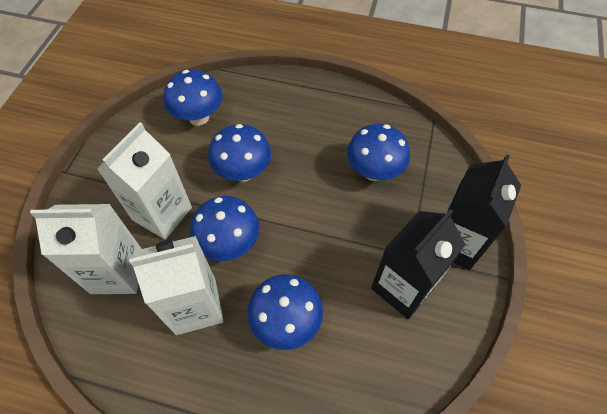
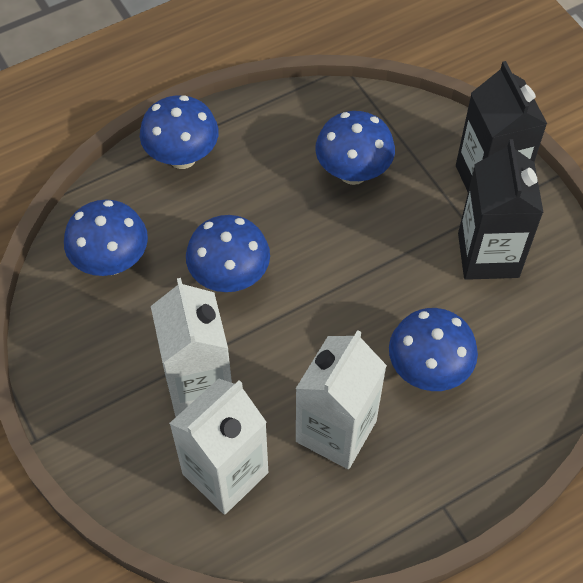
camera: 45 degrees left, 0 degrees up
(229, 244) = (299, 353): blue mushroom -> blue mushroom (182, 157)

